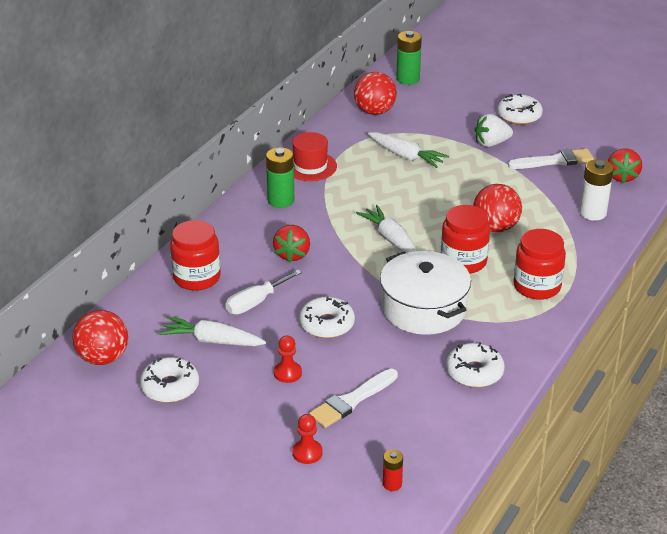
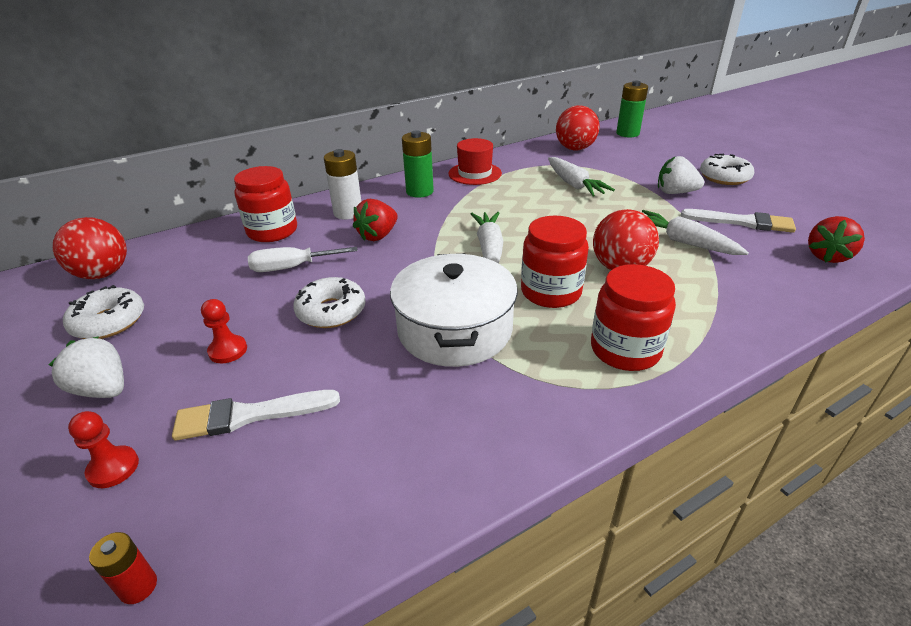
camera: 30 degrees right, 0 degrees up
(212, 341) = (207, 290): white carrot -> white carrot (683, 242)
(236, 423) = (103, 389): none -> white strawberry
(474, 372) = (440, 440): white donut -> none
(592, 213) = (763, 284): white battery -> white battery (348, 213)

